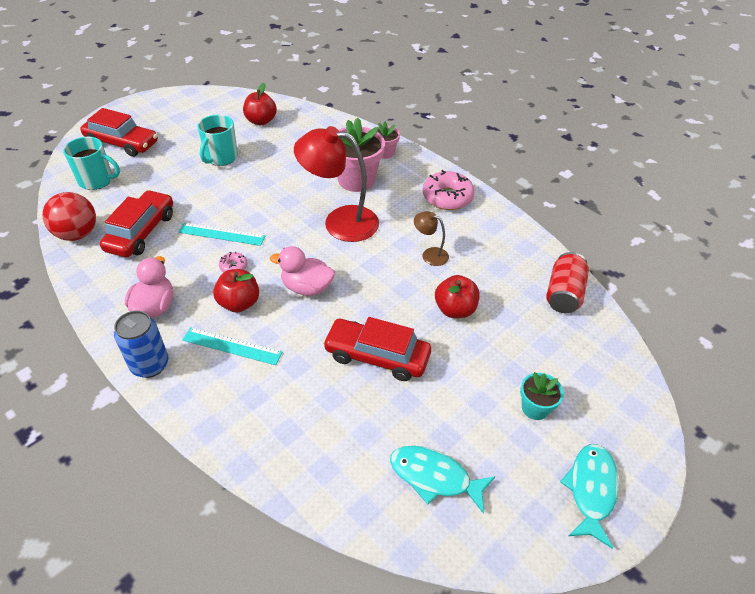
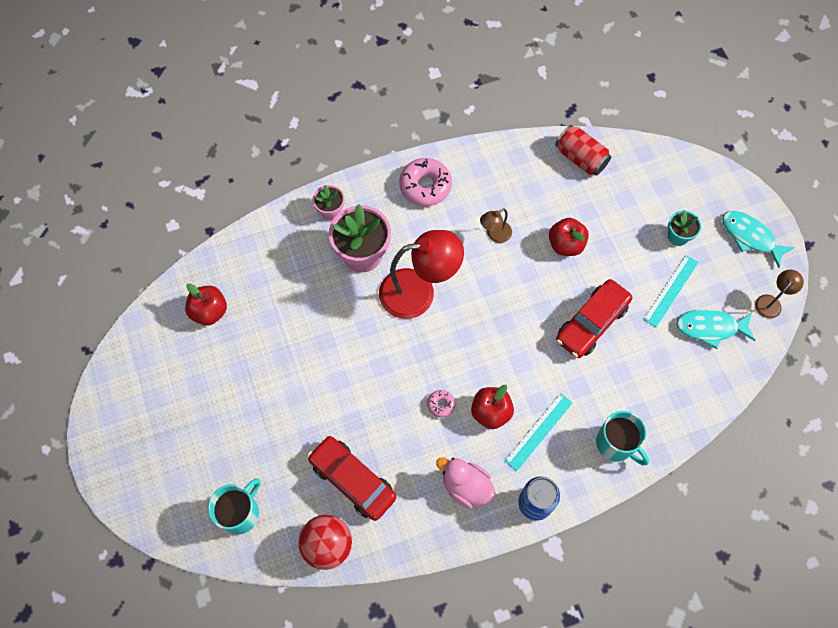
camera: 65 degrees left, 20 degrees up
(122, 143) = (177, 473): red car -> none
(221, 158) = (260, 372): turquoise mug -> turquoise mug (616, 444)
(221, 234) = (390, 404): turquoise ruler -> turquoise ruler (671, 290)
(306, 287) = (494, 350): pink duck -> none
(340, 222) = (419, 292): red lamp -> red lamp turned 135 degrees counterclockwise
(434, 477) = (710, 328): turquoise fish -> turquoise fish turned 45 degrees clockwise
(513, 543) = (771, 302): none -> brown lamp

